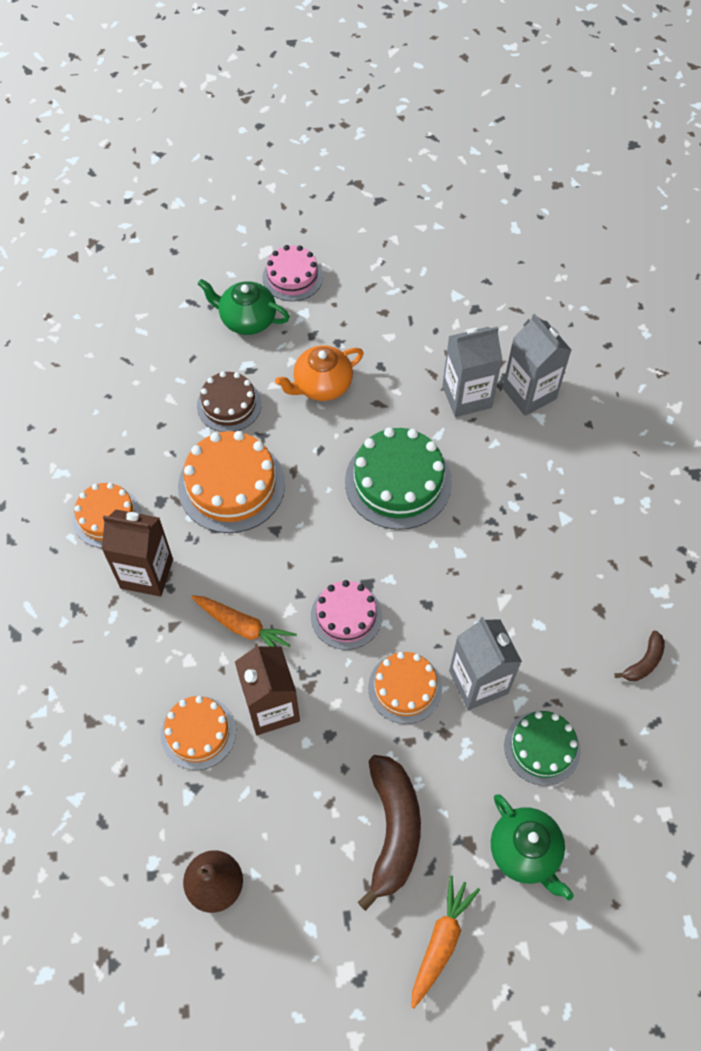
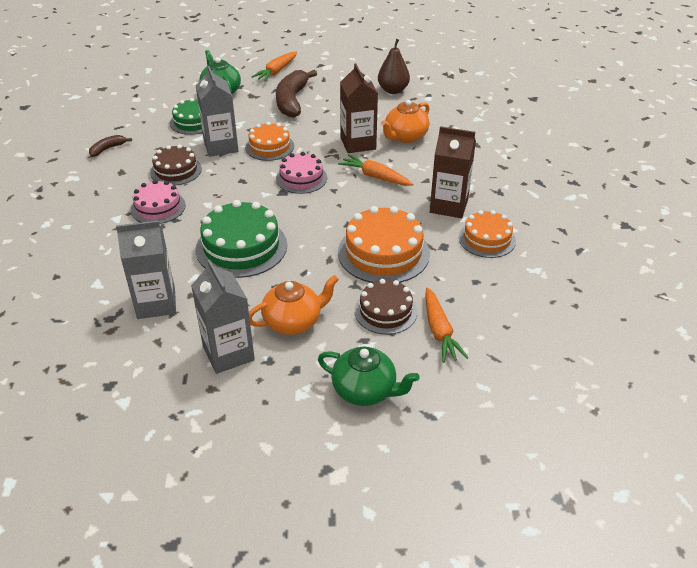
camera: 175 degrees left, 20 degrees down
(175, 385) = (439, 331): none -> orange carrot
(198, 732) = (405, 137): orange cake -> orange teapot
(292, 277) = (308, 437): pink cake -> pink cake (158, 207)
(525, 618) = (176, 170): none -> brown cake
(529, 393) = (96, 302): grey carton -> grey carton (228, 353)

